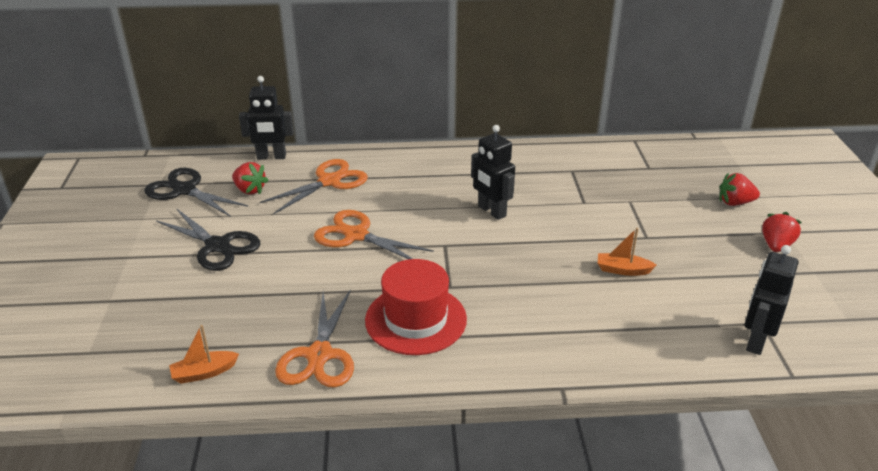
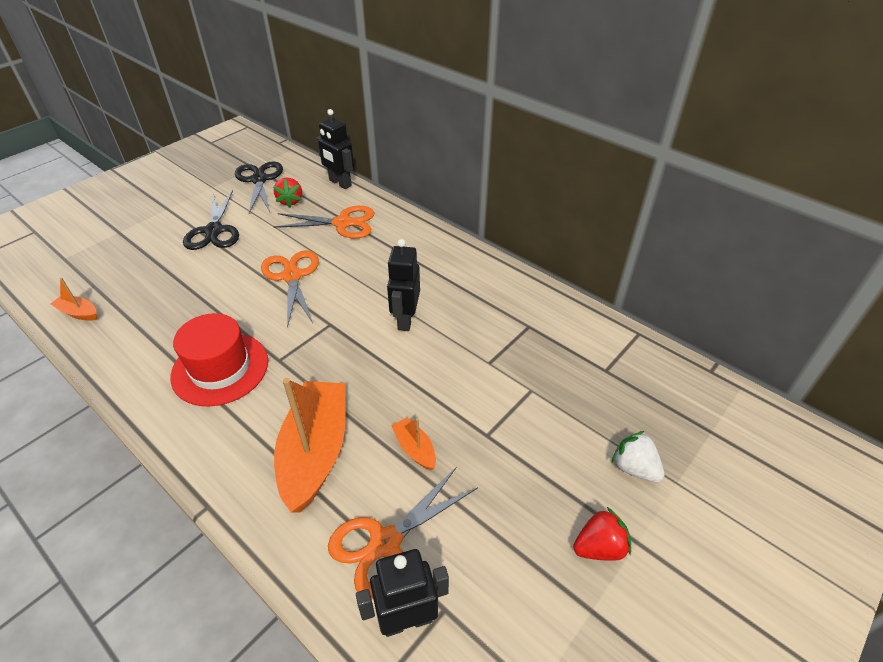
camera: 45 degrees right, 10 degrees up
(319, 355) = (137, 349): orange scissors -> orange scissors (385, 543)
(571, 313) = (315, 451): none -> orange boat
(735, 203) = (634, 468): red strawberry -> white strawberry

